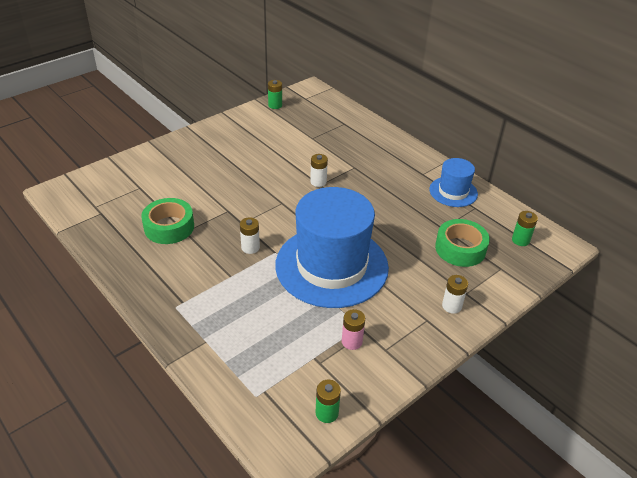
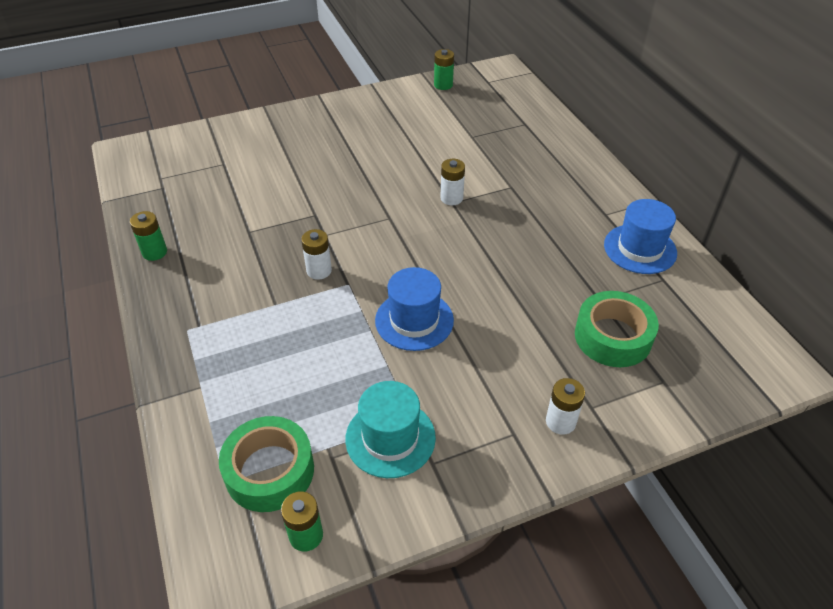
camera: 20 degrees right, 5 degrees up
(169, 227) = (232, 222): green tape -> green tape (269, 471)
(331, 266) = (414, 320): blue hat -> blue hat, size x0.49
(352, 341) = (390, 438): pink battery -> turquoise hat
(520, 240) = (714, 344): green battery -> green battery (154, 252)

